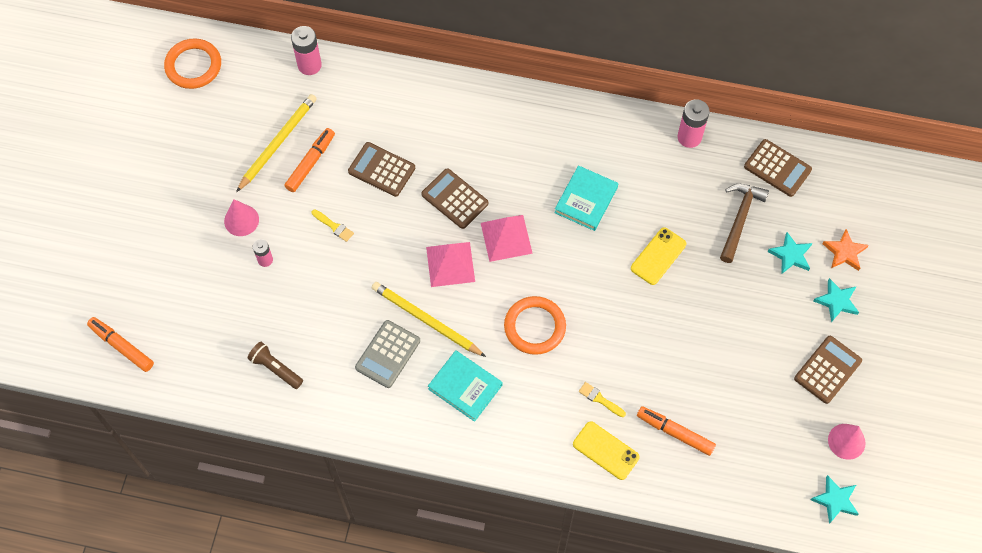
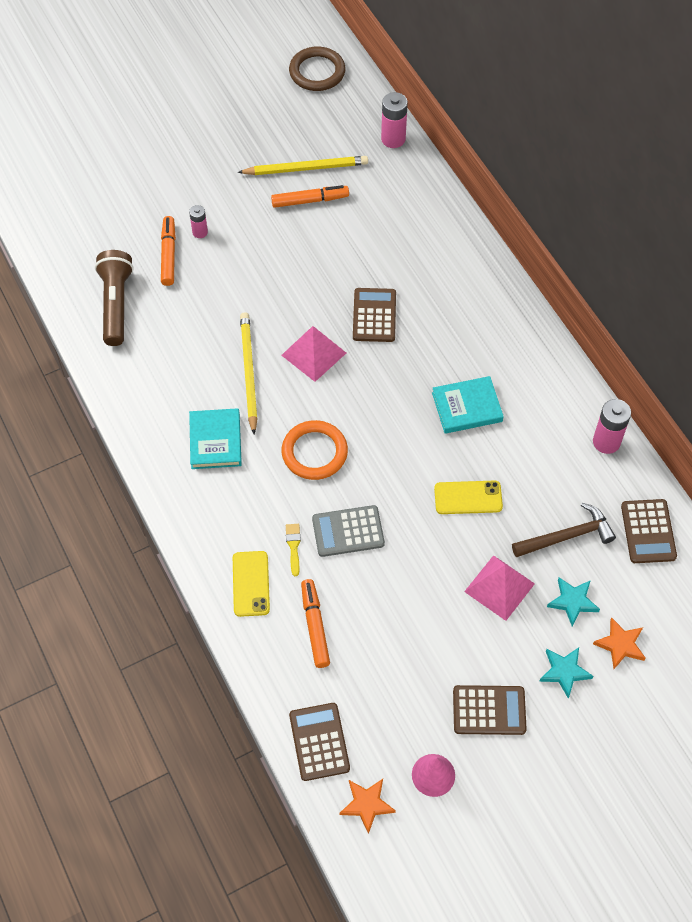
camera: 50 degrees right, 5 degrees down
(121, 346) = (47, 198): orange marker -> orange marker (168, 255)
(193, 66) = (317, 72): orange ring -> brown ring
(241, 220) = (218, 194): pink cone -> none
(275, 368) = (116, 304): brown flashlight -> brown flashlight, size x1.63
(334, 226) = (270, 254): yellow brush -> none
(381, 170) = (350, 249): brown calculator -> brown calculator (319, 742)
(388, 354) = (195, 368): grey calculator -> grey calculator (348, 531)
(506, 238) = (375, 375): pink pyramid -> pink pyramid (499, 587)
(835, 500) = (367, 804): turquoise star -> orange star

